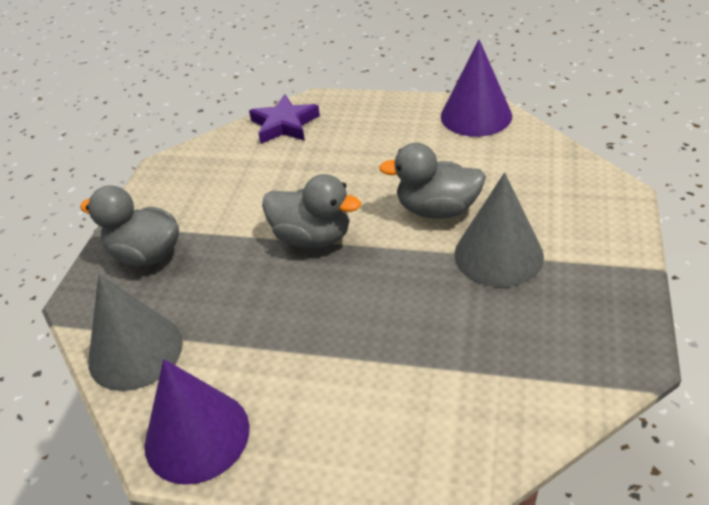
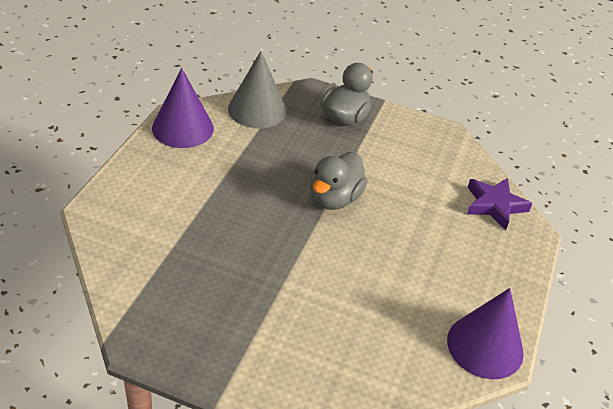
camera: 90 degrees right, 0 degrees up
(437, 209) = (344, 277): grey duck -> none
(498, 254) = (275, 300): grey cone -> none

